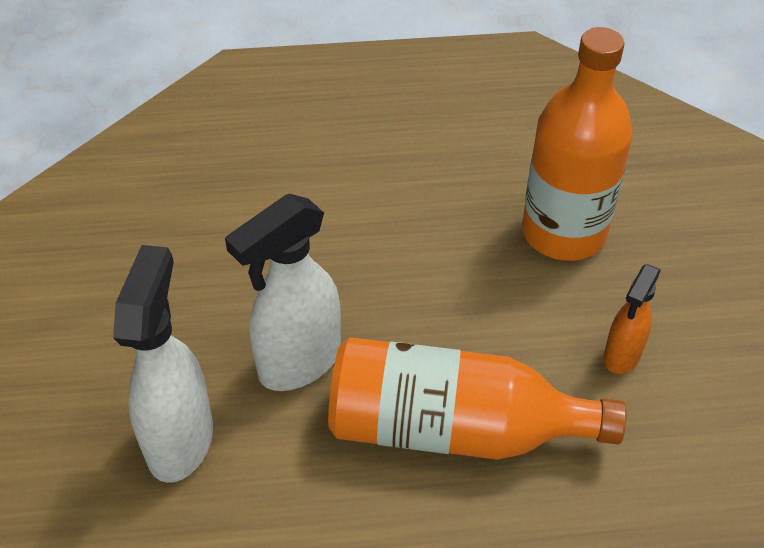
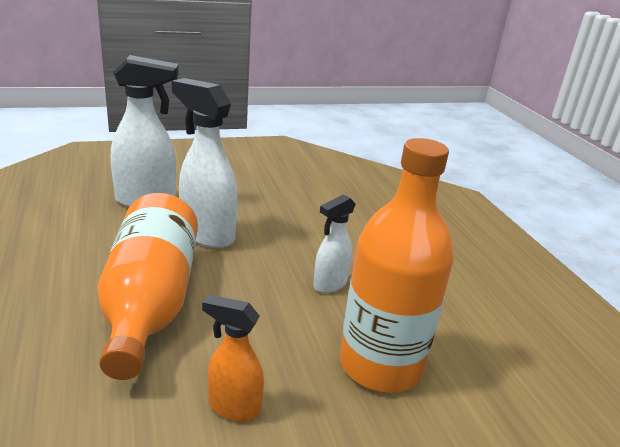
camera: 75 degrees right, 20 degrees down
(428, 248) = (329, 284): none -> white spray bottle

